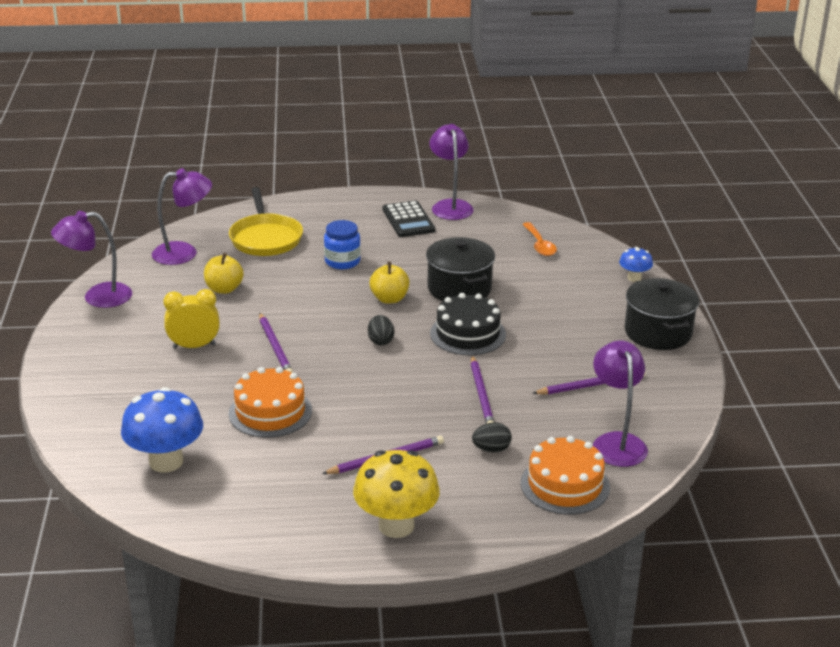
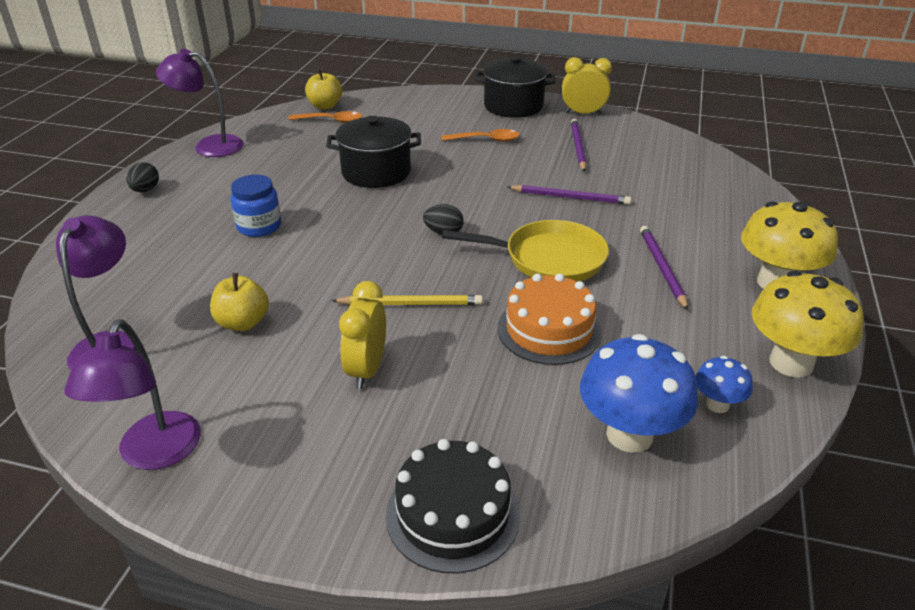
camera: 70 degrees left, 5 degrees up
(265, 238) = (147, 270): yellow pan -> yellow pan (548, 259)
(275, 346) = (410, 304): purple pencil -> yellow pencil
(277, 535) = (791, 363): none -> yellow mushroom
(389, 299) = (364, 212): yellow apple -> yellow apple (325, 106)
(408, 220) = (212, 172): black calculator -> none
(468, 334) = (461, 184): black cake -> black cake (453, 514)
(491, 449) = (661, 210): black egg -> black egg (145, 190)
(565, 330) = (486, 140): none -> orange spoon
(565, 485) = (721, 188): orange cake -> none
(616, 442) = (665, 154): purple lamp -> none
(634, 278) = (423, 97): blue mushroom -> blue mushroom (717, 404)
(678, 378) = (583, 113): none -> yellow clock

